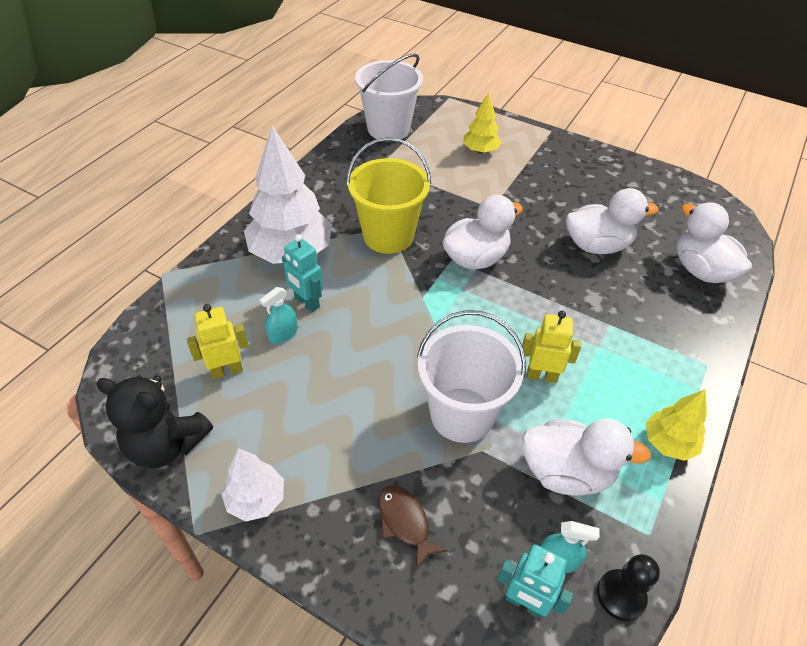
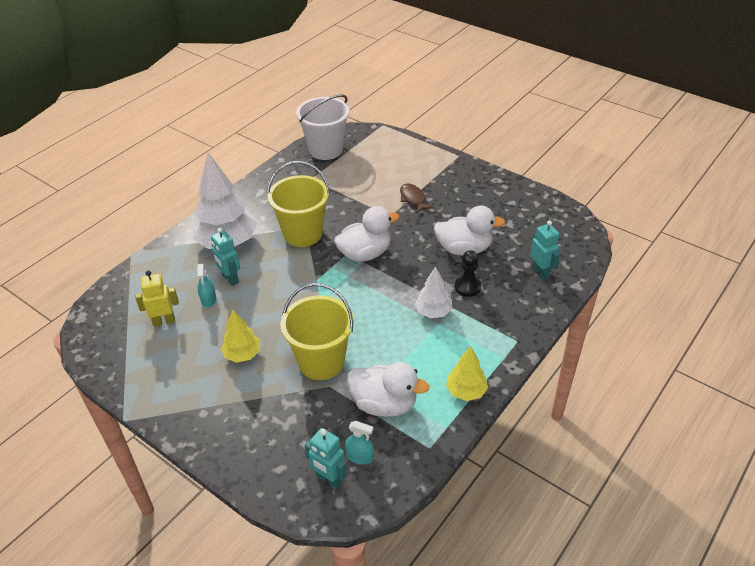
camera: 10 degrees right, 5 degrees down
(166, 445) = (115, 366): black teddy bear -> none
(256, 499) = (167, 403): white tree -> white tree (433, 312)
(283, 333) = (208, 299): turquoise spray bottle -> turquoise spray bottle turned 60 degrees counterclockwise
(405, 523) = (262, 426): brown fish -> brown fish (413, 199)
(462, 414) = (321, 362): white bucket -> yellow bucket
(480, 151) = (395, 170): yellow tree -> yellow tree (243, 354)
(541, 376) = (388, 340): yellow robot -> none
(621, 595) = (395, 481): black pawn -> black pawn (467, 287)
(701, 270) = (541, 272): white duck -> turquoise robot

